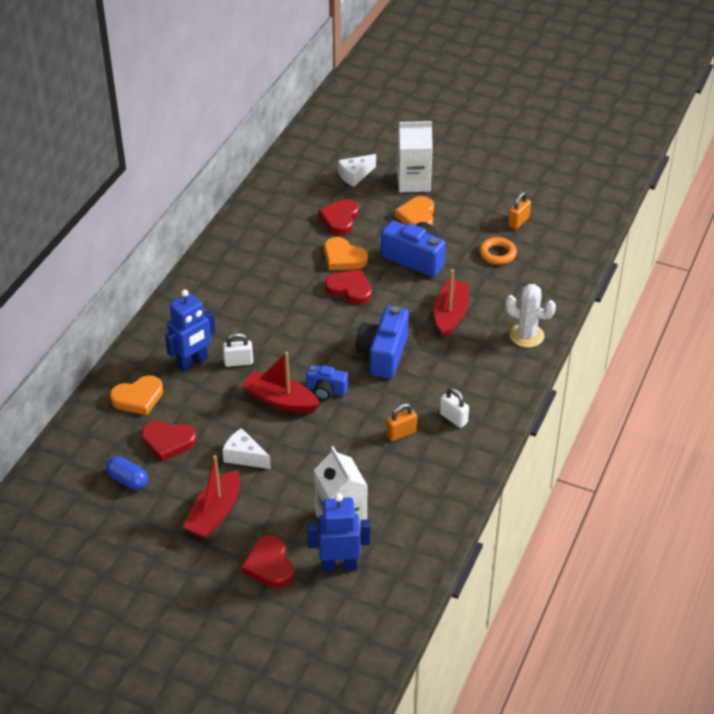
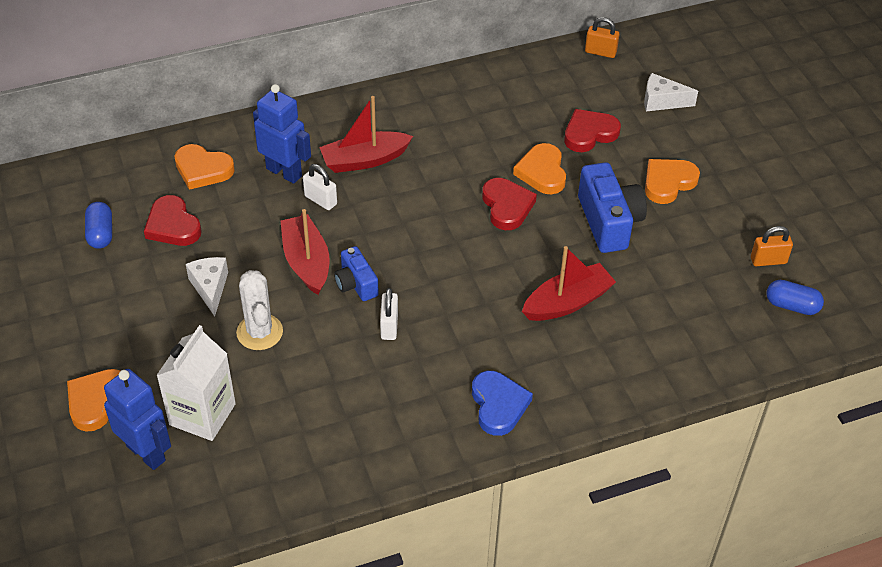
camera: 45 degrees right, 5 degrees up
(193, 363) = (284, 172): blue robot -> blue robot turned 150 degrees counterclockwise
(215, 513) = (121, 318): red boat -> red boat (364, 160)
(269, 565) = (97, 401): red heart -> orange heart
(383, 354) = (452, 290): blue camera -> none
(401, 433) = (364, 378): orange padlock -> orange padlock (600, 52)
(413, 182) = (711, 146): white carton -> none
(453, 418) = (430, 404): white padlock -> white padlock (389, 326)
(487, 391) = (498, 405): none -> blue heart
(497, 254) = (700, 277): orange ring -> none
(526, 335) = (615, 381): white cactus -> white cactus (259, 332)
(558, 236) = (792, 305): none -> blue capsule

